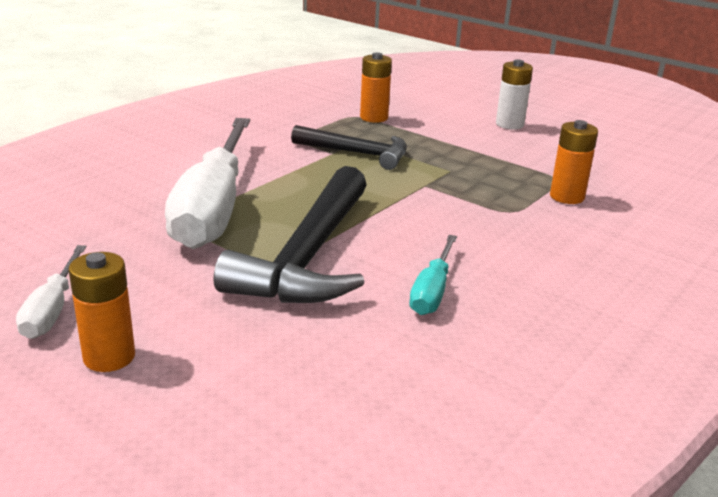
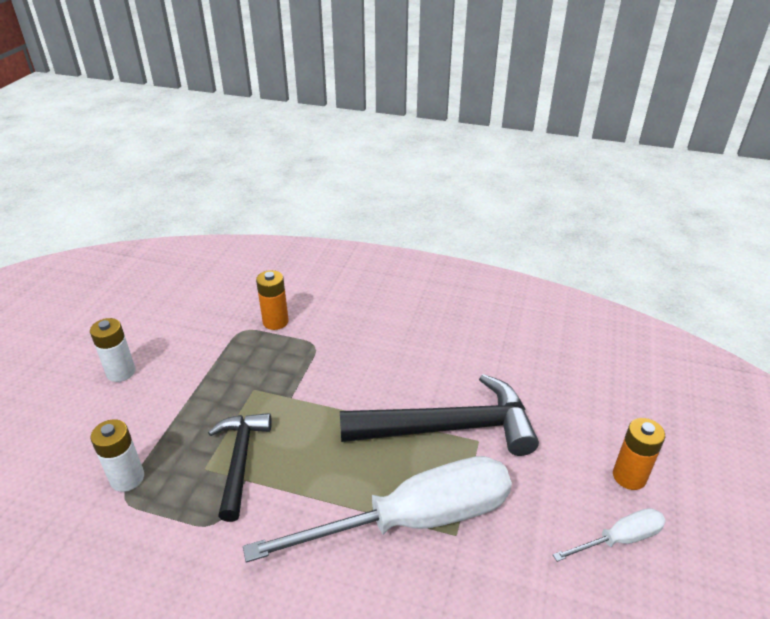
camera: 110 degrees left, 10 degrees up
(374, 118) = (127, 478): orange battery -> white battery
(432, 291) = (449, 359): turquoise screwdriver -> none

